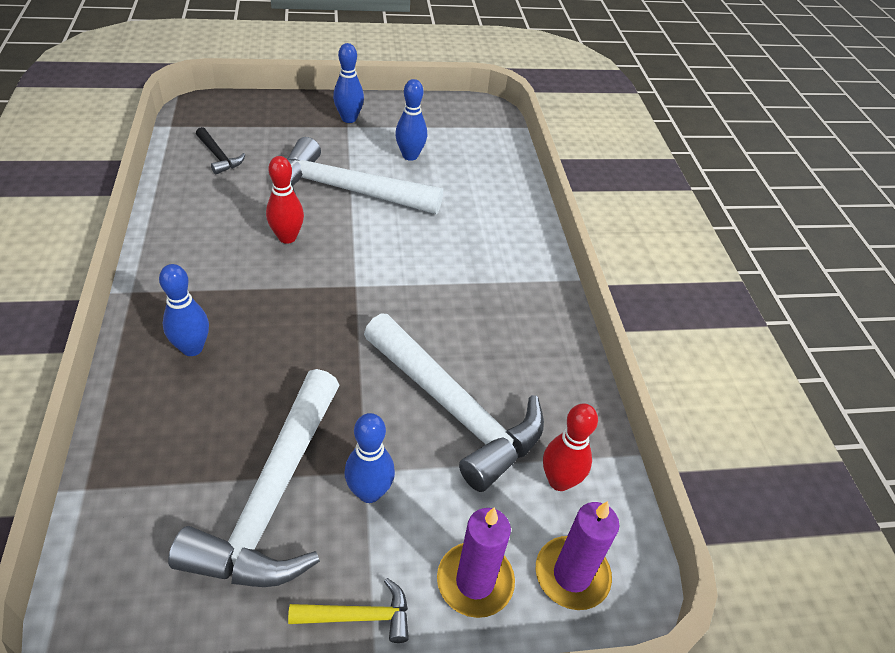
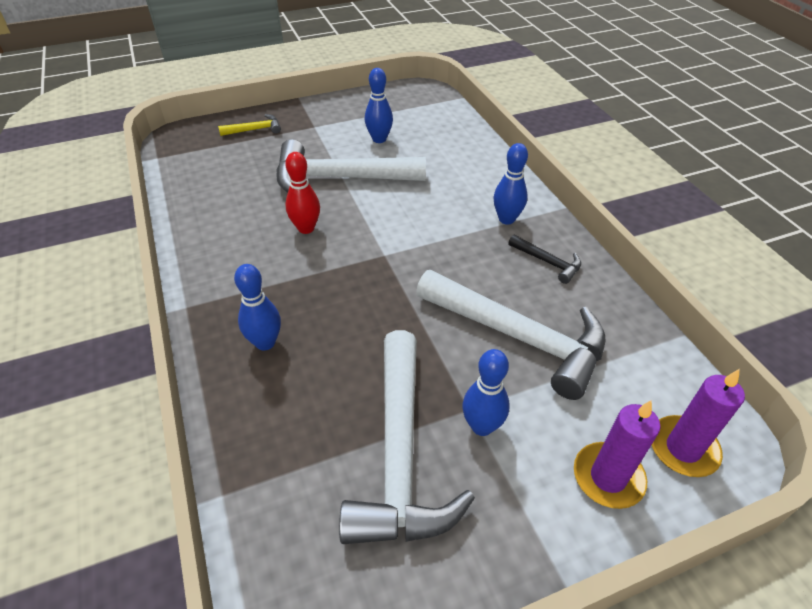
camera: 10 degrees left, 0 degrees up
(218, 156) = (213, 174): black hammer -> black hammer (547, 262)
(349, 119) = (313, 120): blue bowling pin -> blue bowling pin (506, 219)
(358, 617) = (525, 537): yellow hammer -> yellow hammer (255, 130)
(559, 481) = (633, 373): red bowling pin -> none

